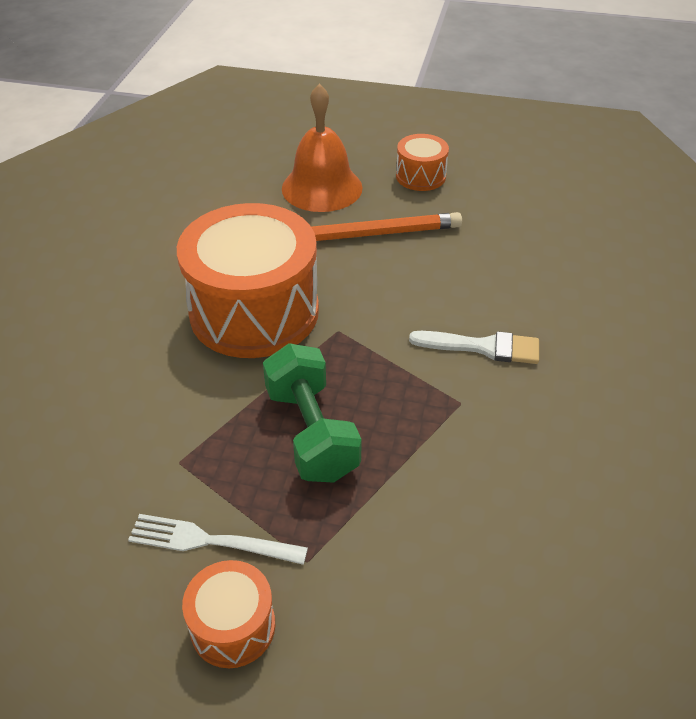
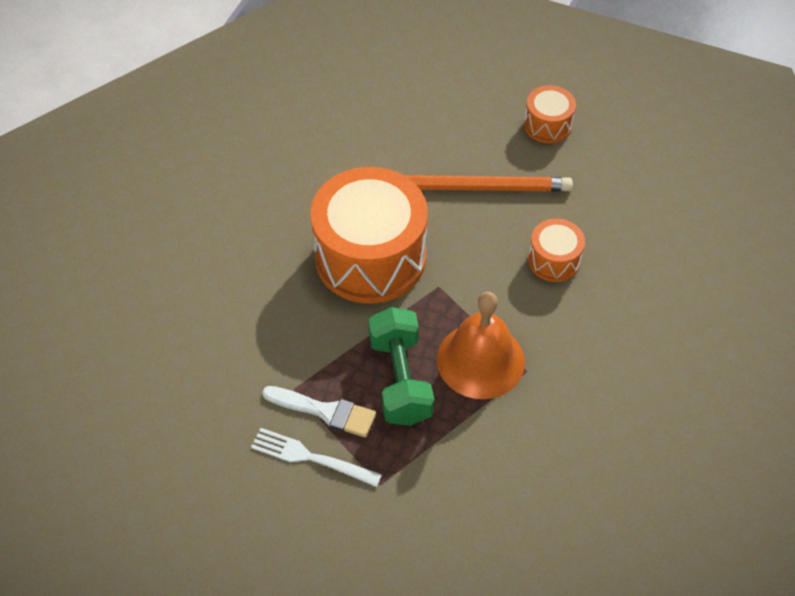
camera: 10 degrees right, 10 degrees up
(233, 626) = (319, 524): orange drum -> orange drum (554, 260)
(322, 188) = (451, 127): orange bell -> orange bell (480, 360)
(483, 347) = (558, 321): white brush -> white brush (325, 411)

